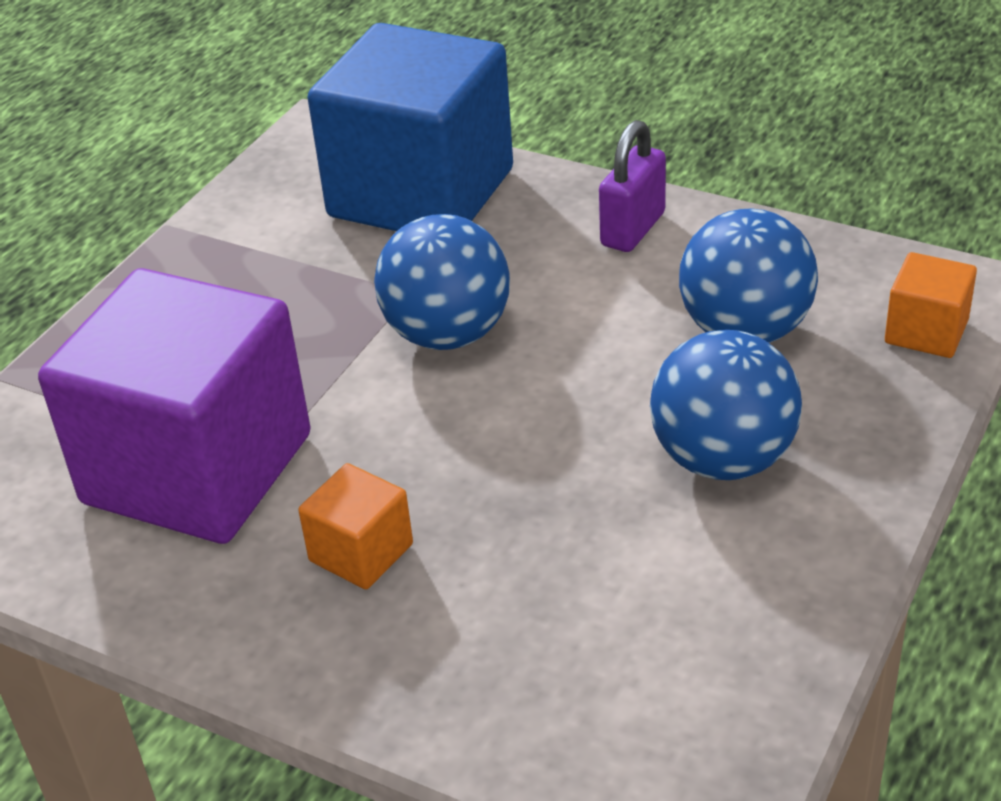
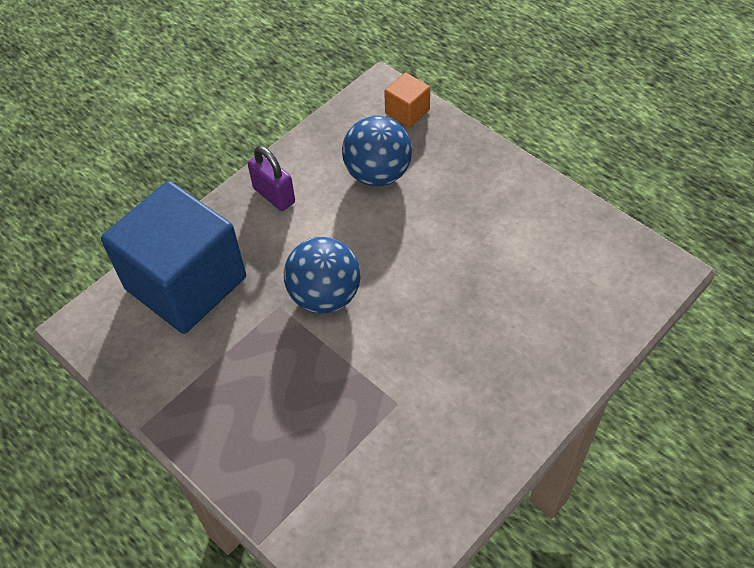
camera: 75 degrees left, 15 degrees up
(197, 469) = (389, 434): purple cube -> none
(361, 552) = (479, 365): orange cube -> none
(723, 459) = (464, 207): blue ball -> none

